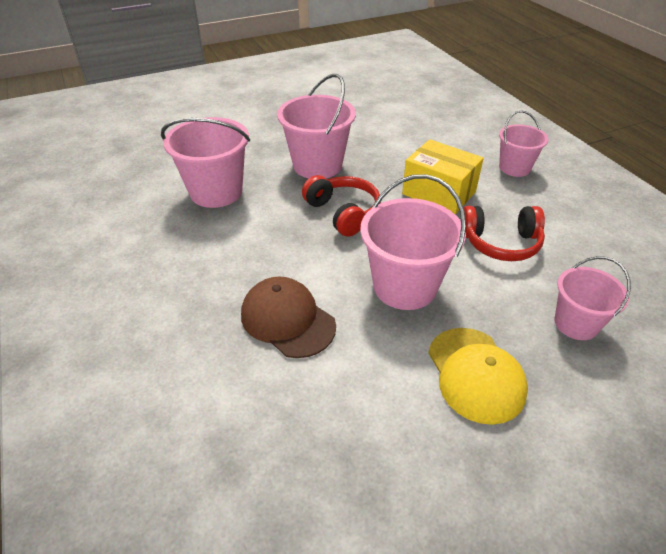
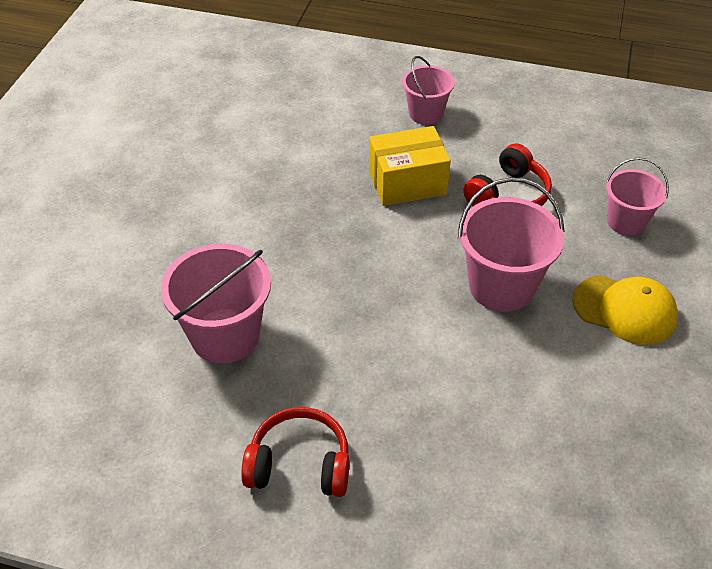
camera: 50 degrees left, 5 degrees up
(287, 320) = (470, 386): brown cap -> none
(317, 165) = (270, 233): pink bucket -> none
(343, 213) = (366, 262): red headphones -> red headphones (299, 464)

